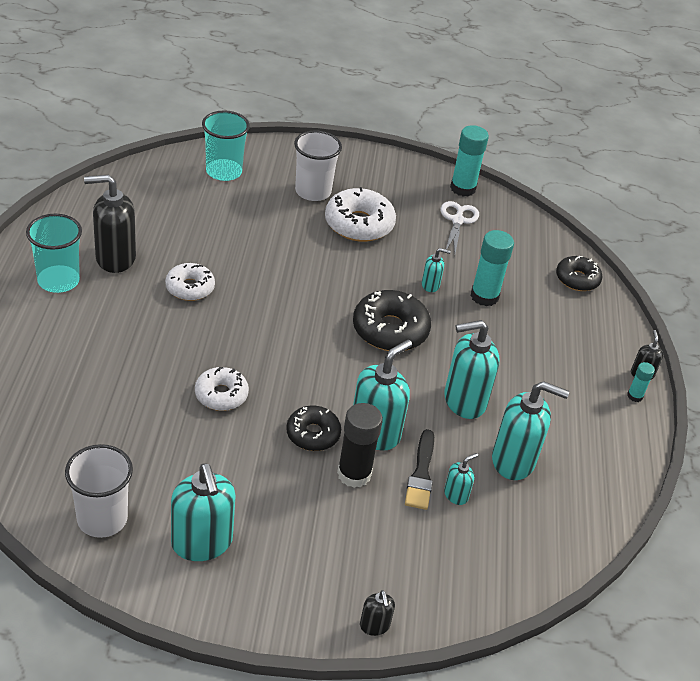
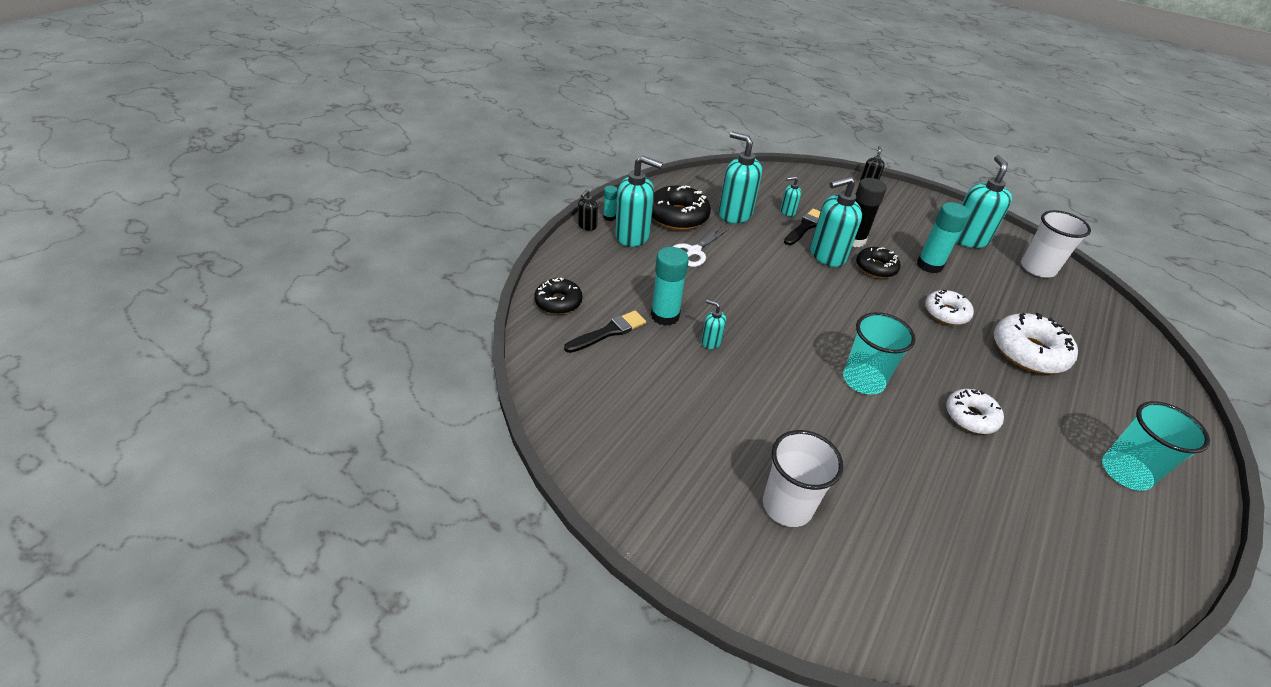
camera: 150 degrees left, 0 degrees up
(115, 258) = (1062, 482): black soap dispenser -> none
(224, 171) = (910, 590): turquoise cup -> turquoise cup (863, 380)
(359, 224) = (749, 435): white donut -> white donut (1028, 352)
(390, 330) = (776, 316): black donut -> black donut (677, 216)
(457, 220) = (625, 401): white scissors -> white scissors (693, 252)
(463, 188) = (581, 444): turquoise glue stick -> turquoise glue stick (929, 265)
(464, 401) = (745, 252): turquoise soap dispenser -> turquoise soap dispenser (633, 236)
(515, 267) = (608, 332): none -> black brush

